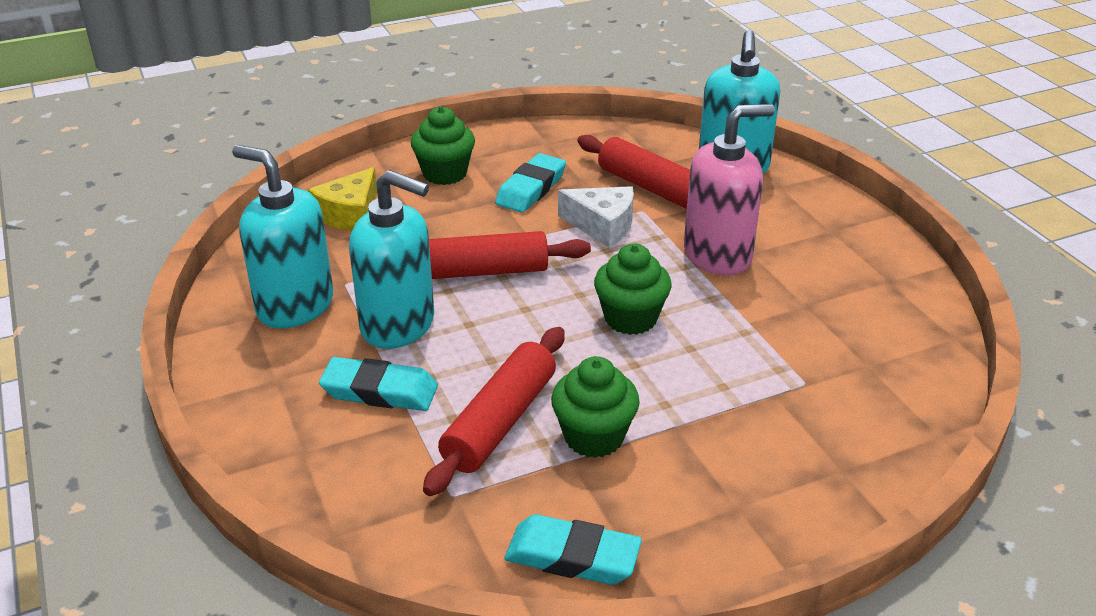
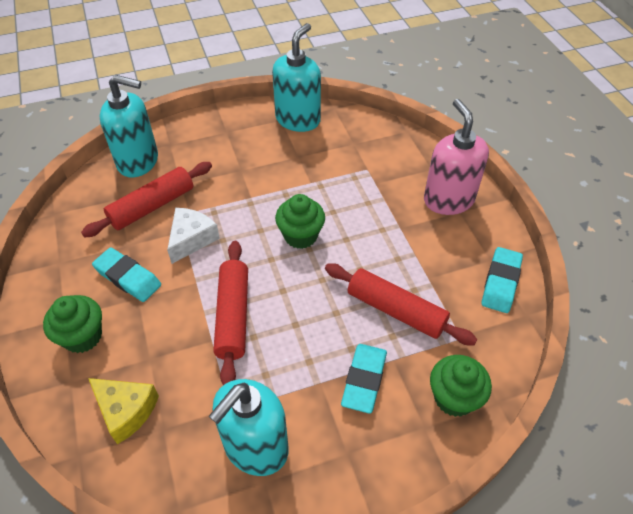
camera: 85 degrees left, 15 degrees up
(398, 325) = (290, 369): turquoise soap dispenser -> turquoise soap dispenser (298, 120)
(594, 437) = (409, 265): green cupcake -> green cupcake (454, 398)
(718, 255) = (241, 185): pink soap dispenser -> pink soap dispenser (448, 200)

